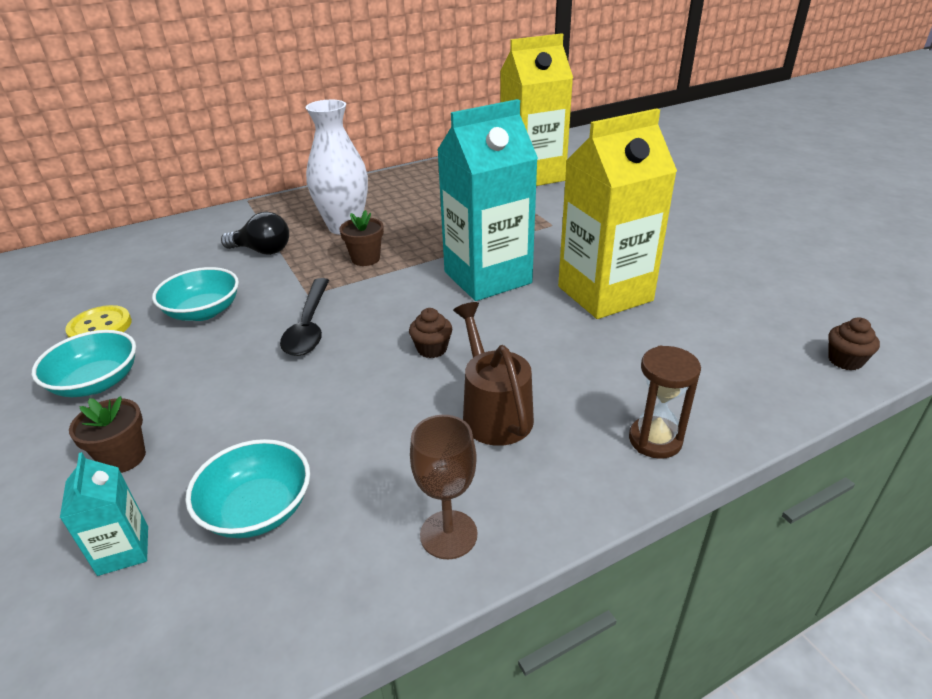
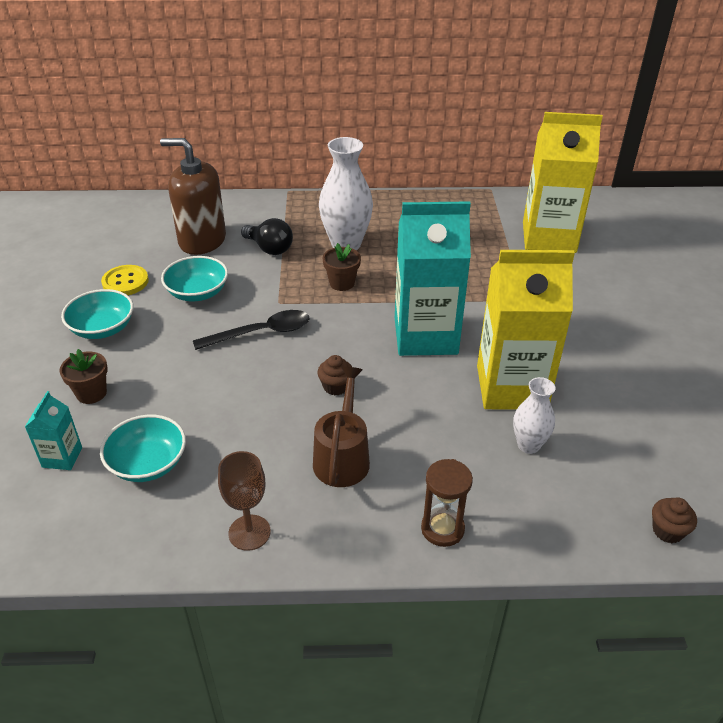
camera: 25 degrees right, 5 degrees up
(176, 264) = (202, 240): none -> brown soap dispenser
(309, 326) = (261, 333): black spoon -> black spoon turned 135 degrees counterclockwise
(664, 335) = (528, 445): none -> white vase

